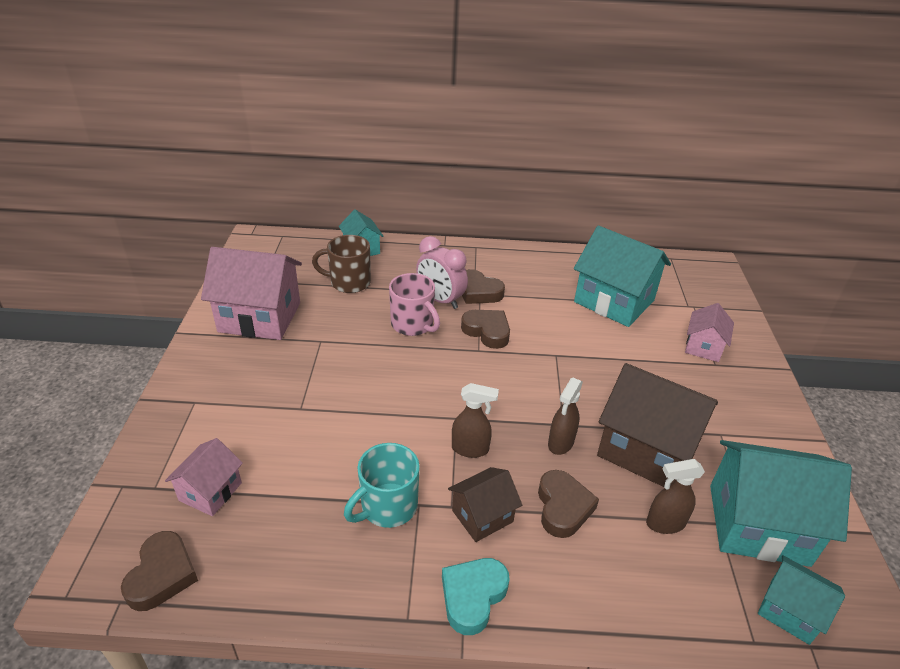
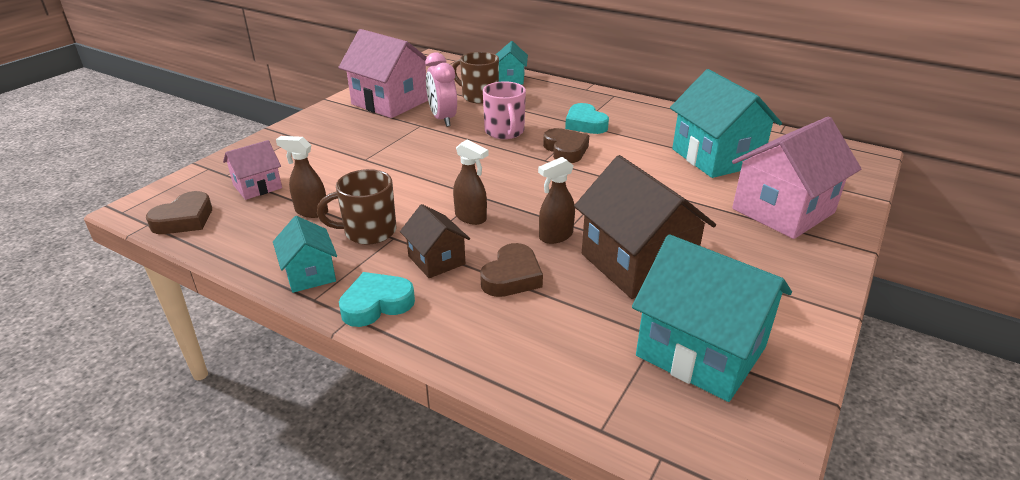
camera: 30 degrees right, 5 degrees down
(387, 507) = (368, 231): turquoise mug -> brown mug
(440, 300) = (545, 122): pink clock -> pink clock (443, 119)
(478, 292) = (585, 124): brown heart -> turquoise heart
(482, 516) = (436, 260): brown house -> brown house turned 60 degrees clockwise
(665, 523) = (599, 318): brown spray bottle -> brown spray bottle (311, 211)
(703, 347) = (783, 211): pink house -> pink house, size x1.88
(789, 611) = (665, 424): turquoise house -> turquoise house (310, 274)

